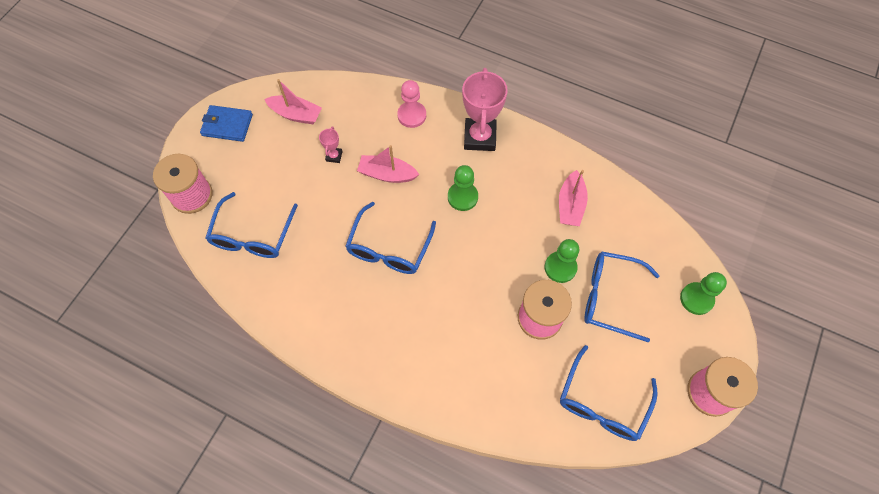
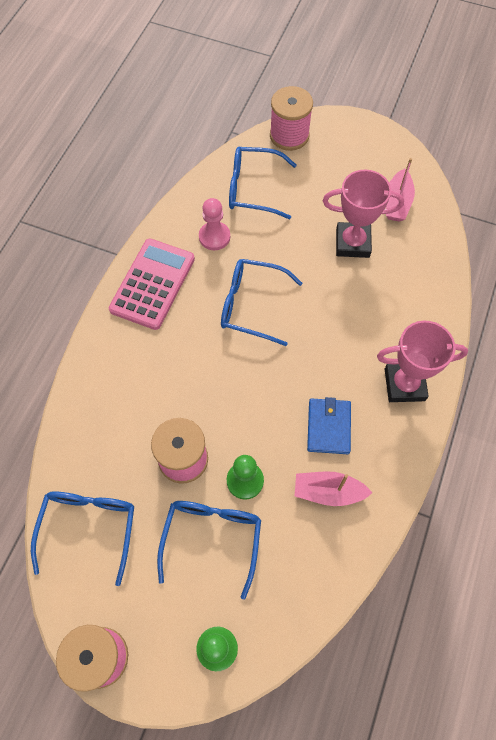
camera: 85 degrees right, 0 degrees up
(227, 125) = (372, 148): blue wallet -> blue wallet (328, 427)
(334, 156) = (352, 243): pink trophy -> pink trophy, size x2.21
(352, 339) = (152, 284): none -> pink calculator
(387, 174) = (339, 294): pink boat -> none
(412, 115) = (419, 311): pink pawn -> pink pawn (214, 237)
(462, 197) = (321, 371): green pawn -> none
(602, 403) = (89, 527): blue glasses -> blue glasses turned 75 degrees clockwise

